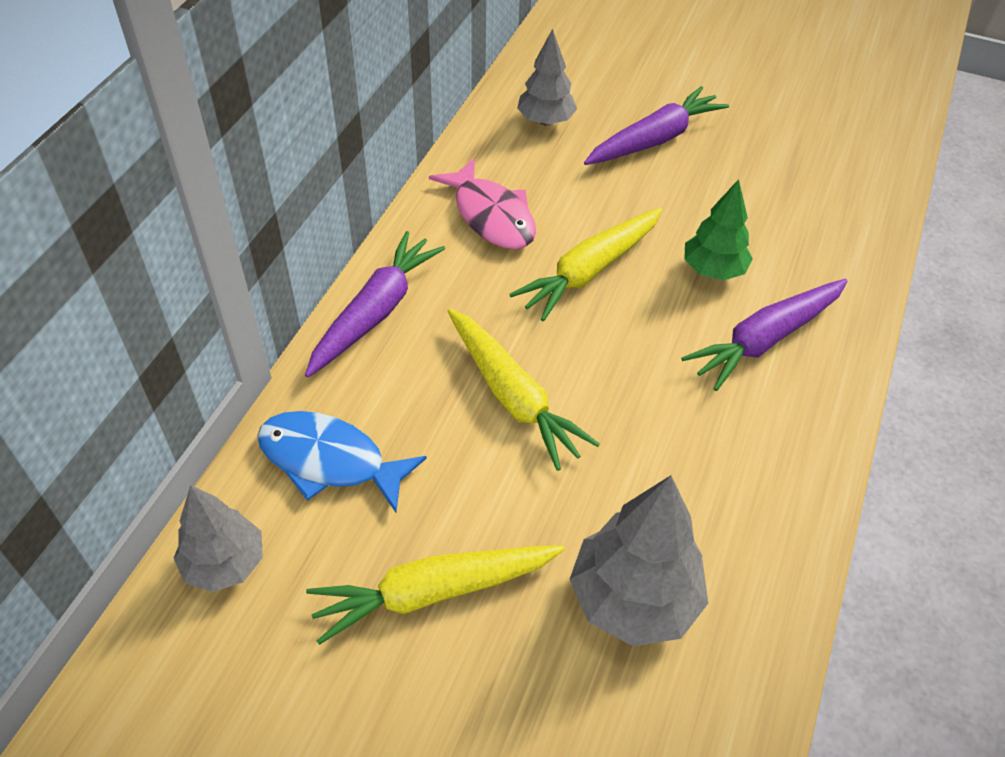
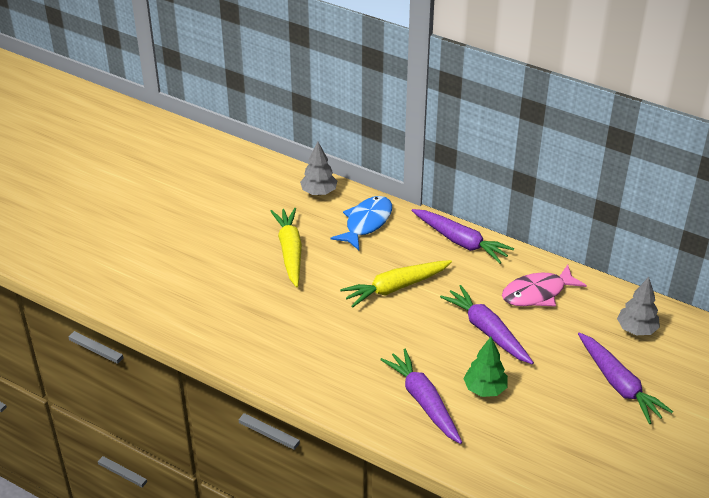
camera: 100 degrees right, 10 degrees down
(589, 271) = (487, 331): yellow carrot -> purple carrot
(634, 599) = (270, 315): grey tree -> none

